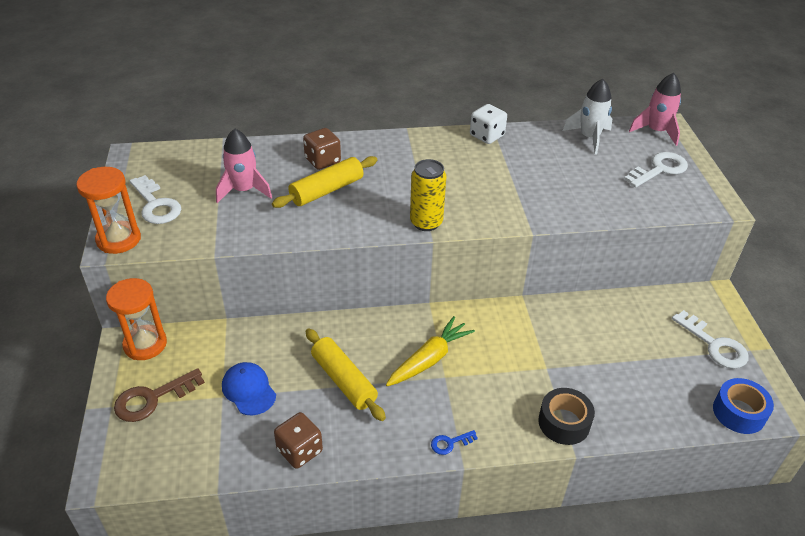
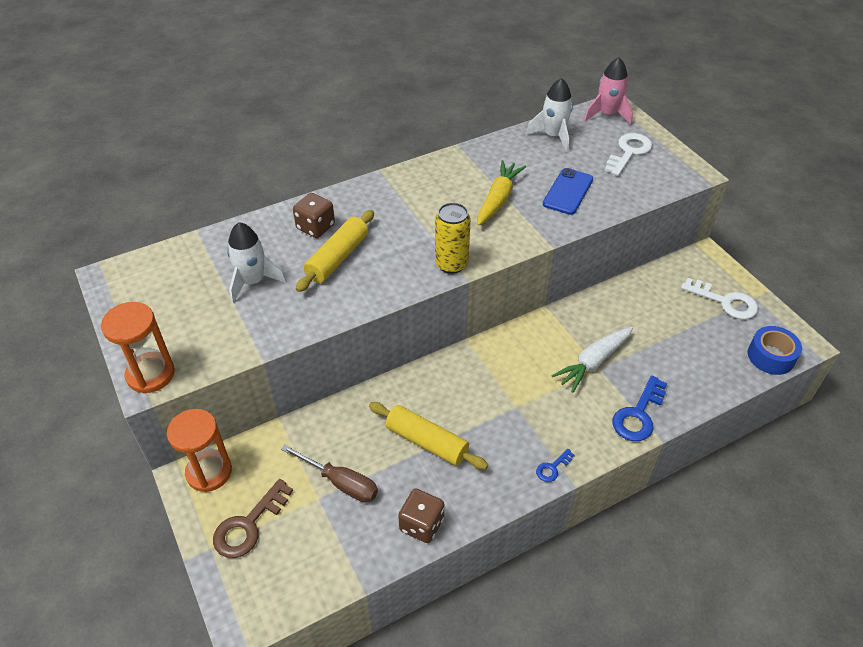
camera: 20 degrees left, 5 degrees up
(156, 204) = (168, 324): white key -> none
(244, 190) = (253, 282): pink rocket -> white rocket
(249, 390) = (341, 482): blue cap -> brown screwdriver
(429, 359) = (494, 394): yellow carrot -> yellow carrot (498, 199)
(486, 136) = (459, 158): white dice -> none
(543, 360) = (593, 362): none -> white carrot
(564, 422) = (638, 414): black tape -> blue key
(576, 189) = (568, 192): none -> blue phone

